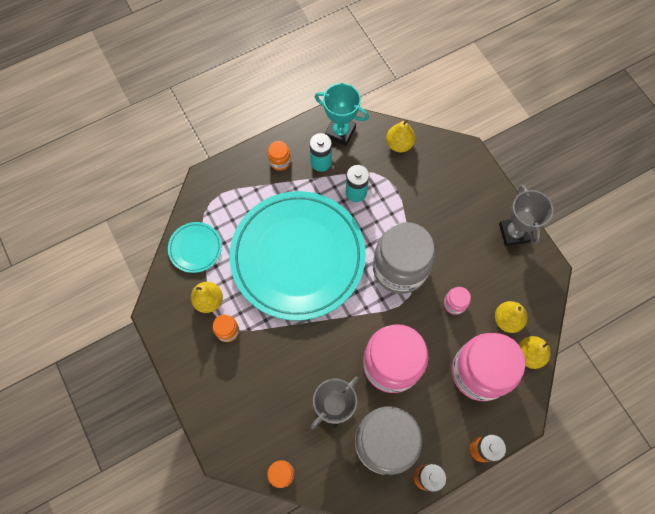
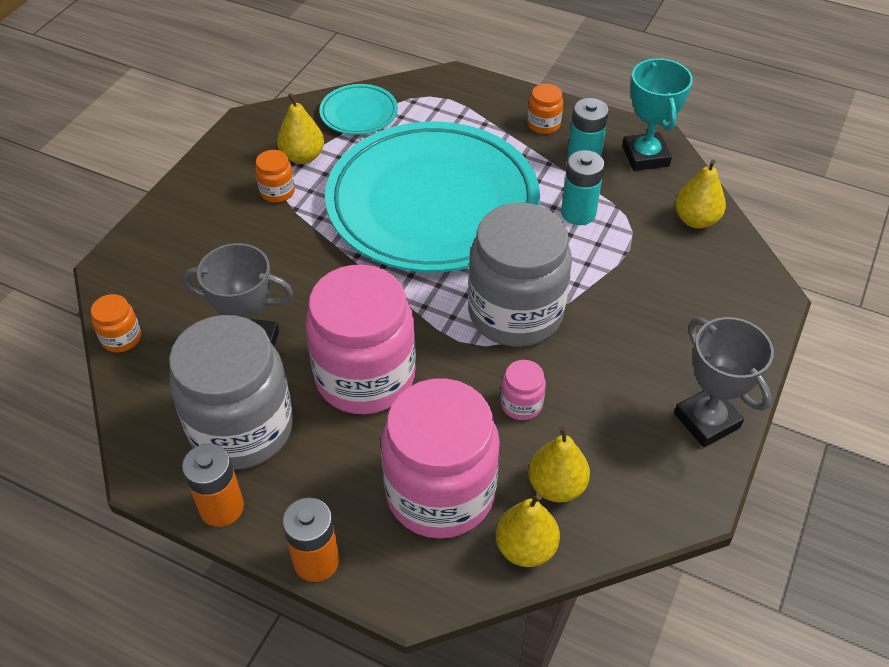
camera: 55 degrees right, 20 degrees down
(513, 233) = (706, 420): grey trophy -> grey trophy turned 75 degrees counterclockwise

